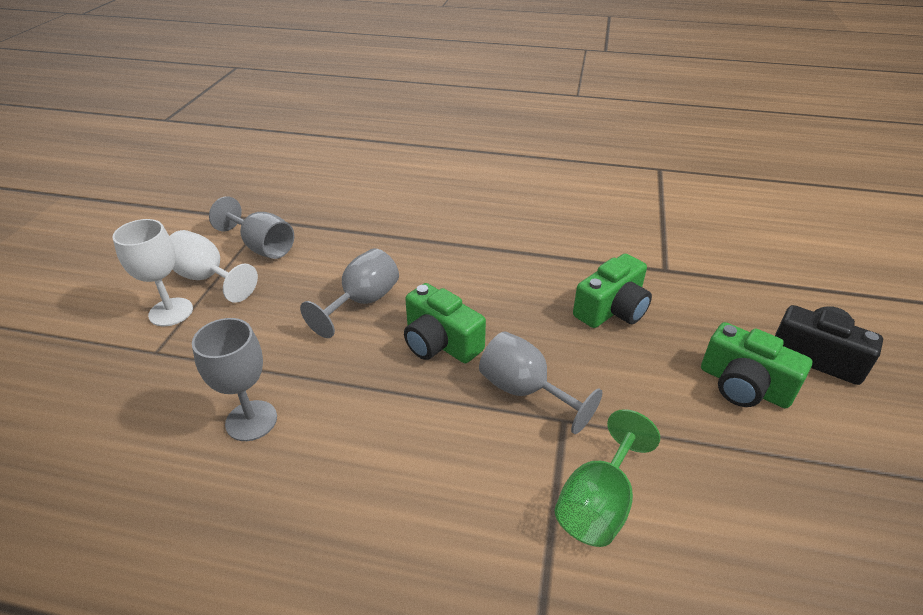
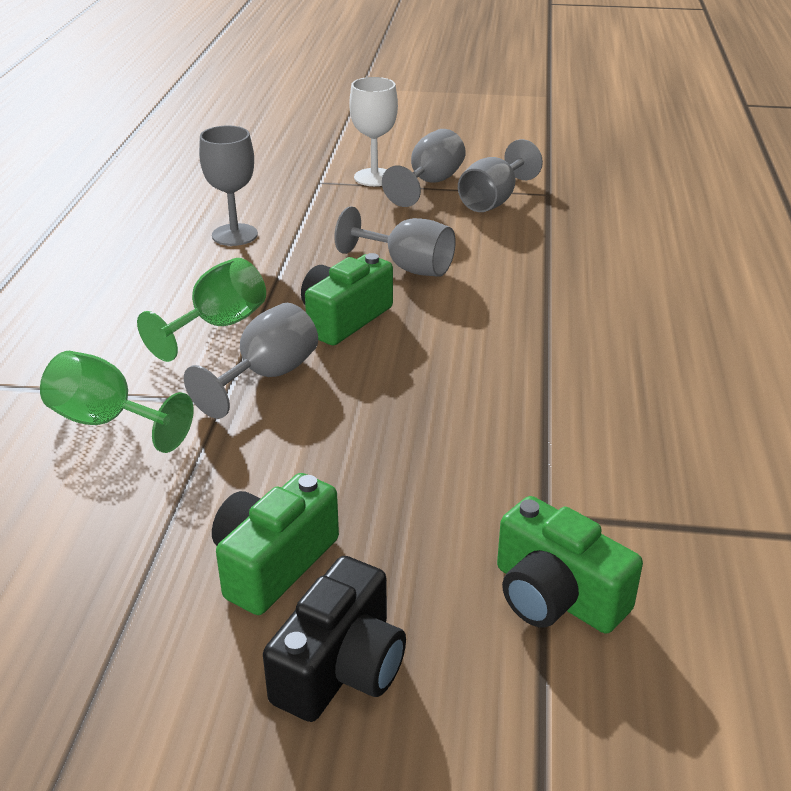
camera: 85 degrees right, 5 degrees down
(207, 278) = (430, 183): white goblet -> grey goblet
(439, 427) = (218, 326): none -> green goblet
(612, 309) = (426, 450): green camera -> green camera (556, 596)

